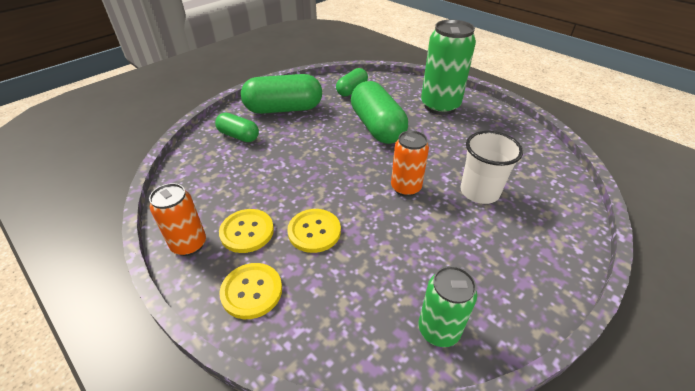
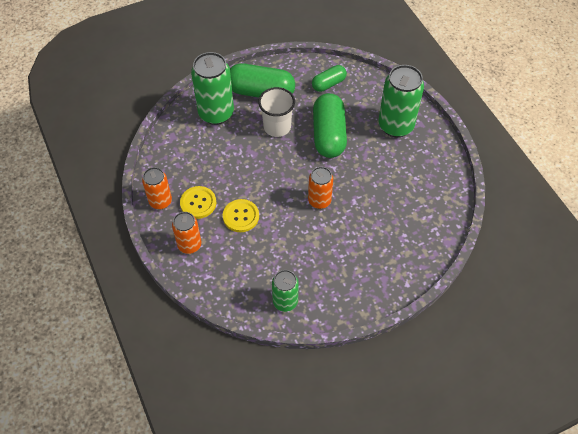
camera: 20 degrees right, 15 degrees up
(239, 136) = (216, 113): green capsule -> green can
(251, 291) = (189, 245): yellow button -> orange can
(479, 192) = (371, 220): white cup -> white cup (277, 127)

